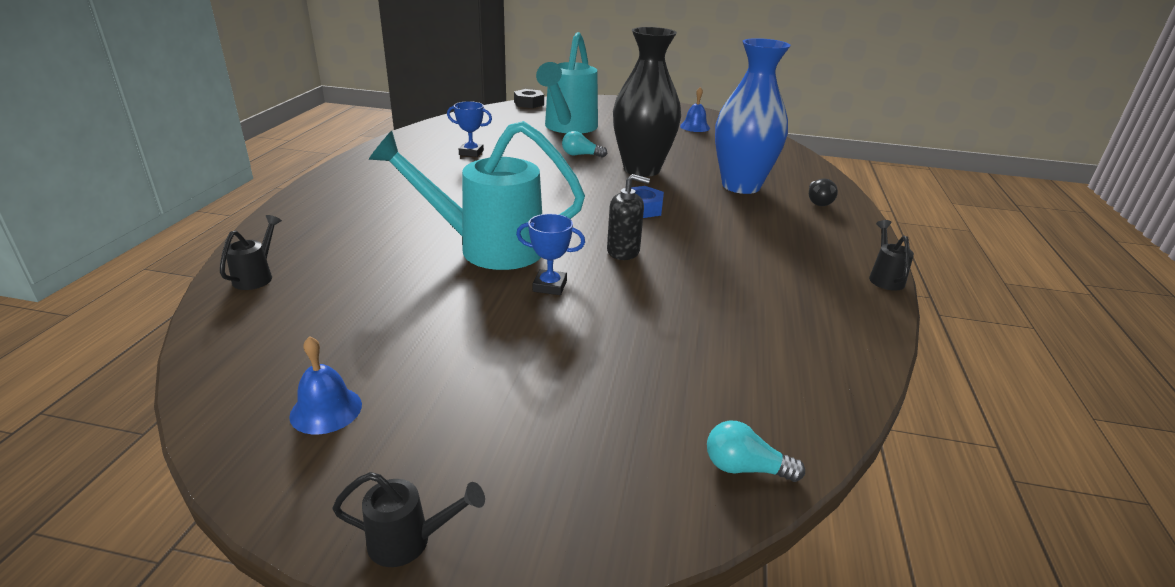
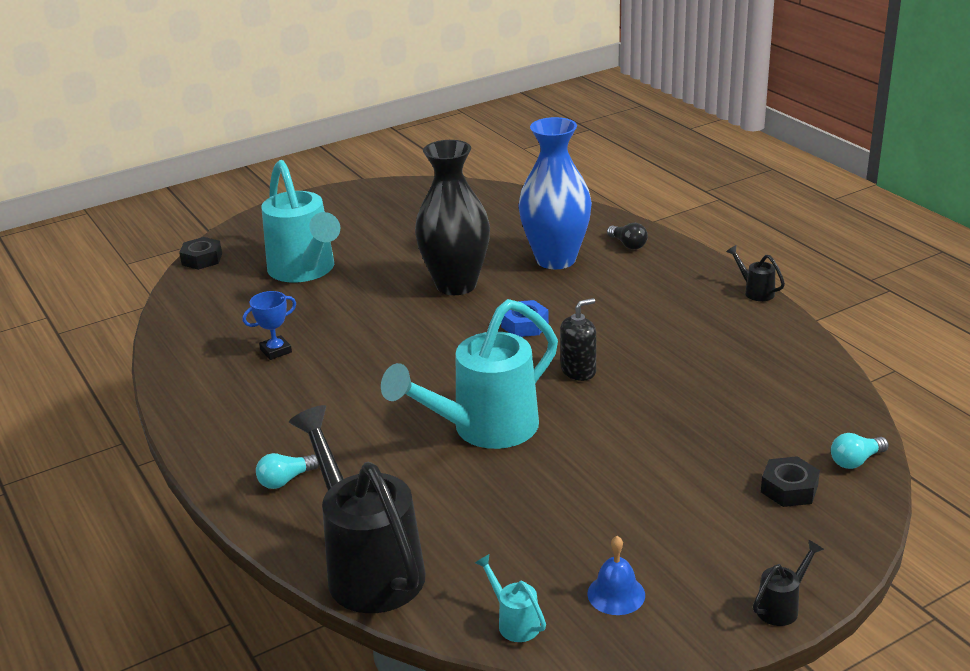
camera: 40 degrees left, 0 degrees up
(234, 372) = (514, 621): none -> turquoise watering can
(257, 276) = (368, 566): black watering can -> black watering can, size x2.48
(550, 286) = (582, 429): blue trophy -> none
(581, 155) = (378, 297): turquoise light bulb -> turquoise light bulb (286, 480)
(627, 442) = (789, 489): none -> black nut
(695, 127) = (414, 209): blue bell -> none

